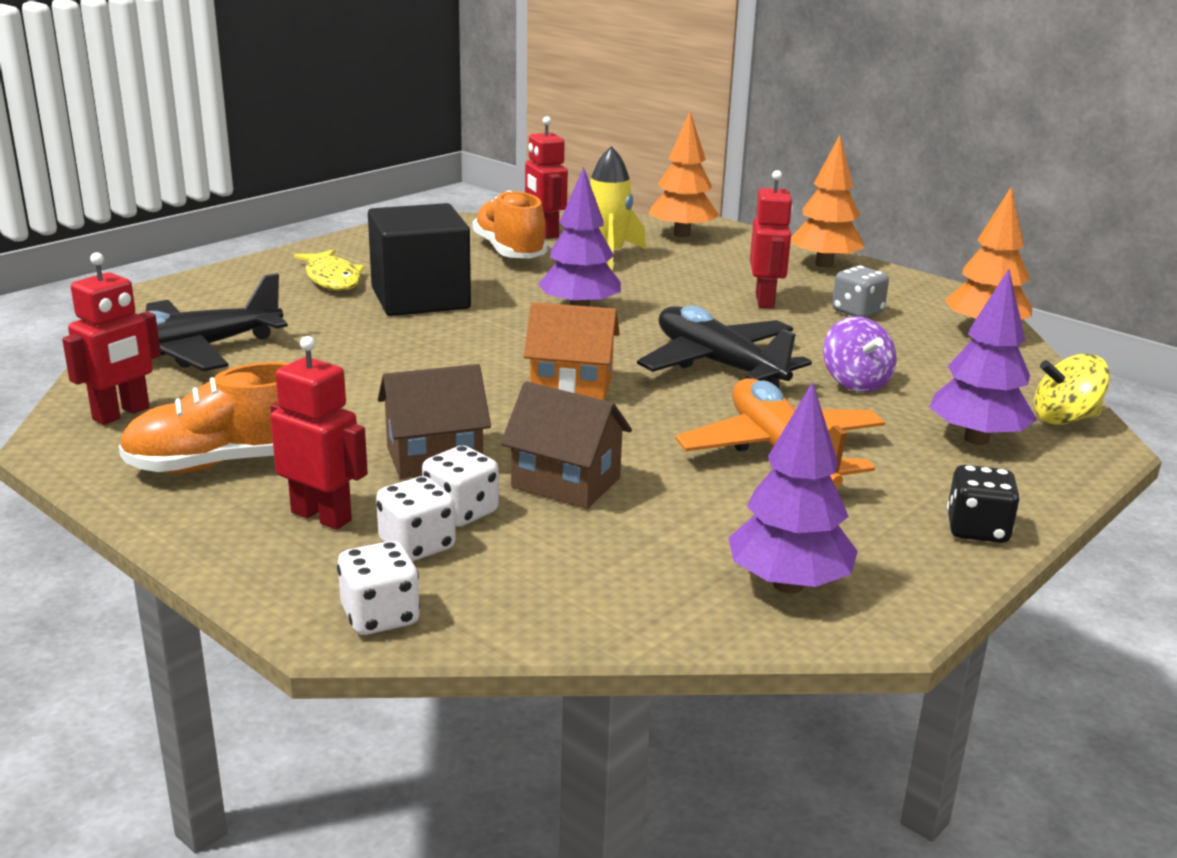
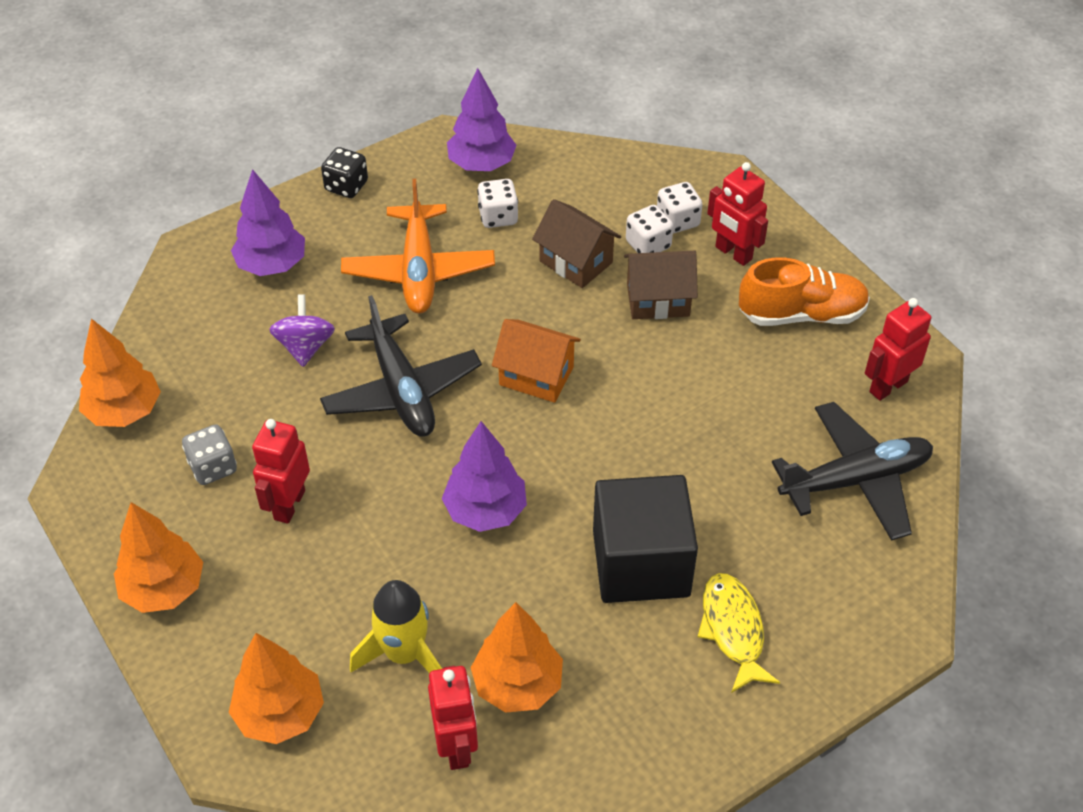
camera: 165 degrees left, 25 degrees up
(380, 616) = (701, 175): white dice -> white dice (498, 217)
(510, 252) = (518, 684): orange shoe -> orange tree
(1064, 419) = (186, 278): yellow spinning top -> none

